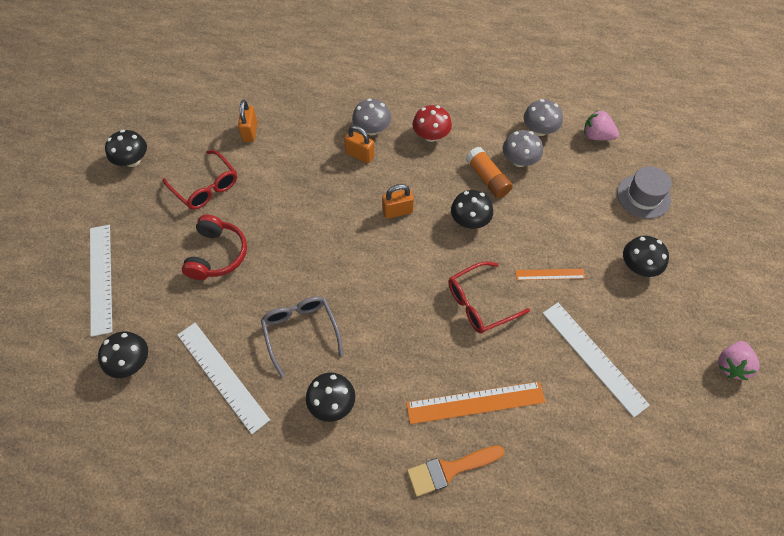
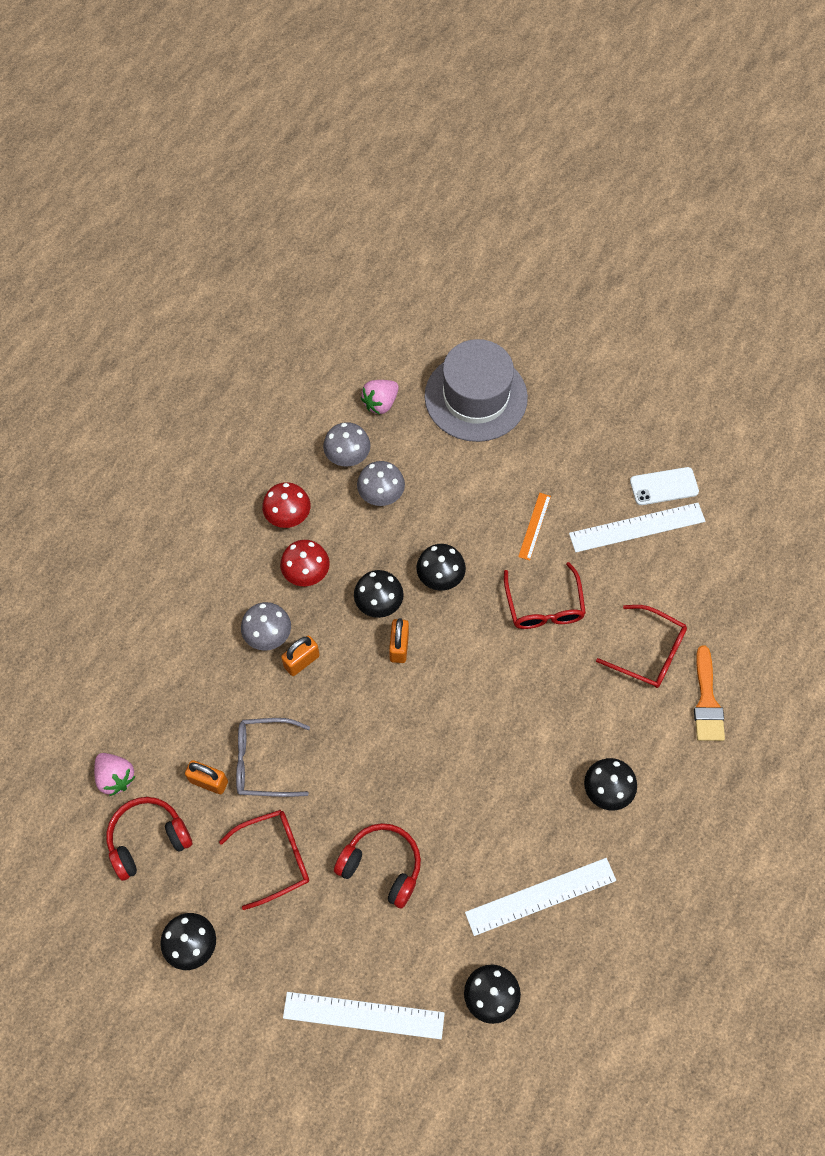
camera: 70 degrees left, 5 degrees up
(199, 113) = (148, 839): none -> red headphones
(301, 332) = (516, 798): grey glasses -> grey glasses (264, 761)
(471, 111) = (288, 515): none -> red mushroom
(475, 403) = (649, 652): orange ruler -> red glasses
(487, 178) = (392, 536): orange glue stick -> none
(638, 266) = (555, 441): black mushroom -> black mushroom (379, 602)
(643, 196) = (475, 397): grey hat -> grey hat, size x1.73
(648, 369) = (664, 486): none -> white phone
(731, 365) = (681, 416): pink strawberry -> pink strawberry (116, 777)

